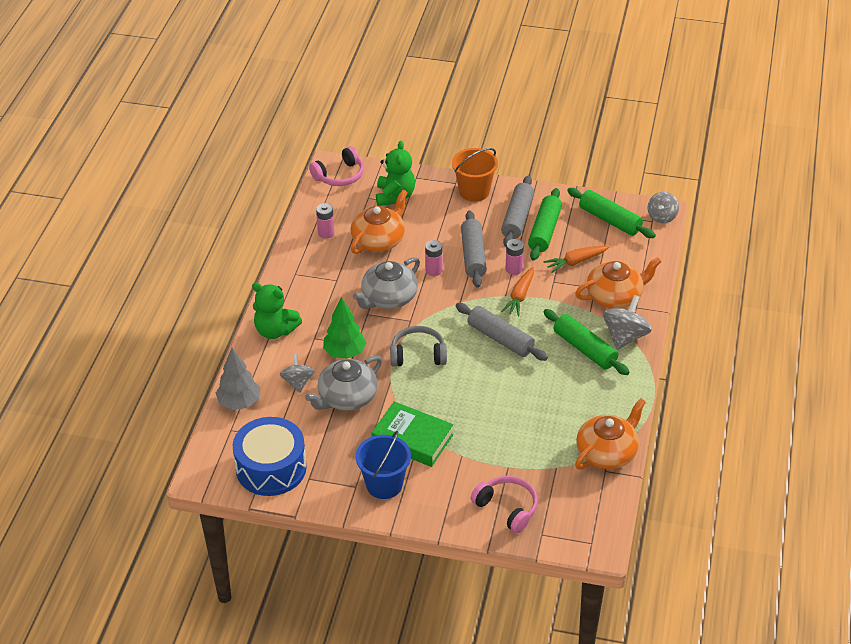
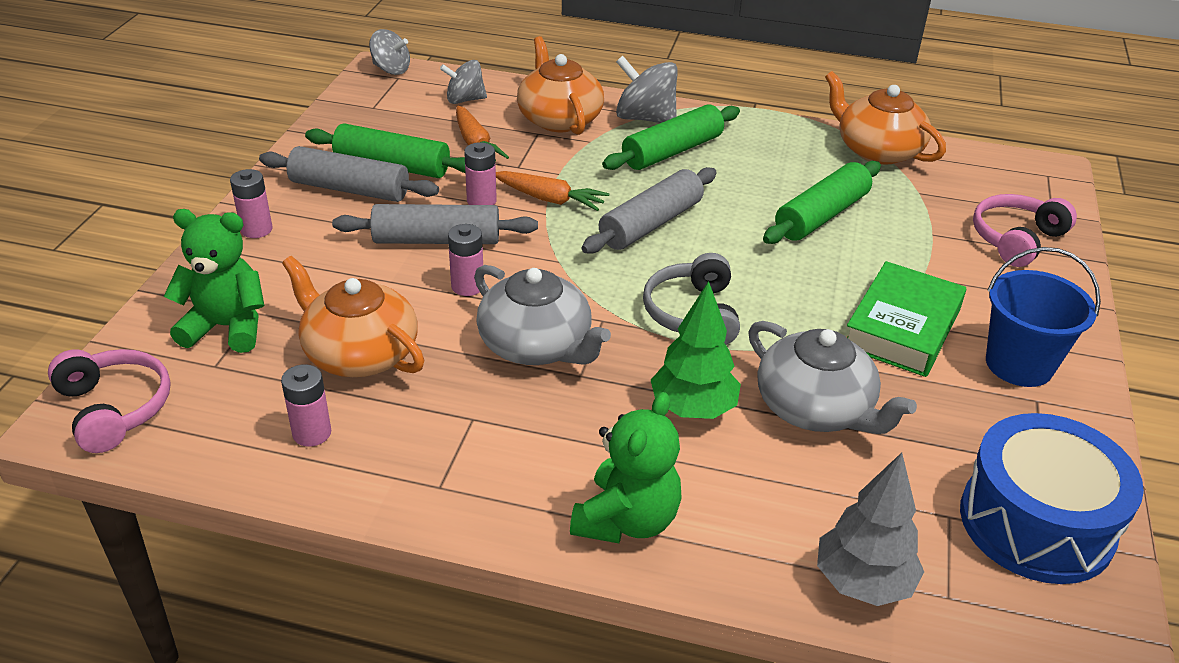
camera: 90 degrees left, 5 degrees down
(298, 382) = (785, 481): grey spinning top -> grey spinning top (464, 100)
(474, 191) = (256, 229): orange bucket -> pink battery
(609, 220) = (384, 109): green rolling pin -> green rolling pin (821, 216)

